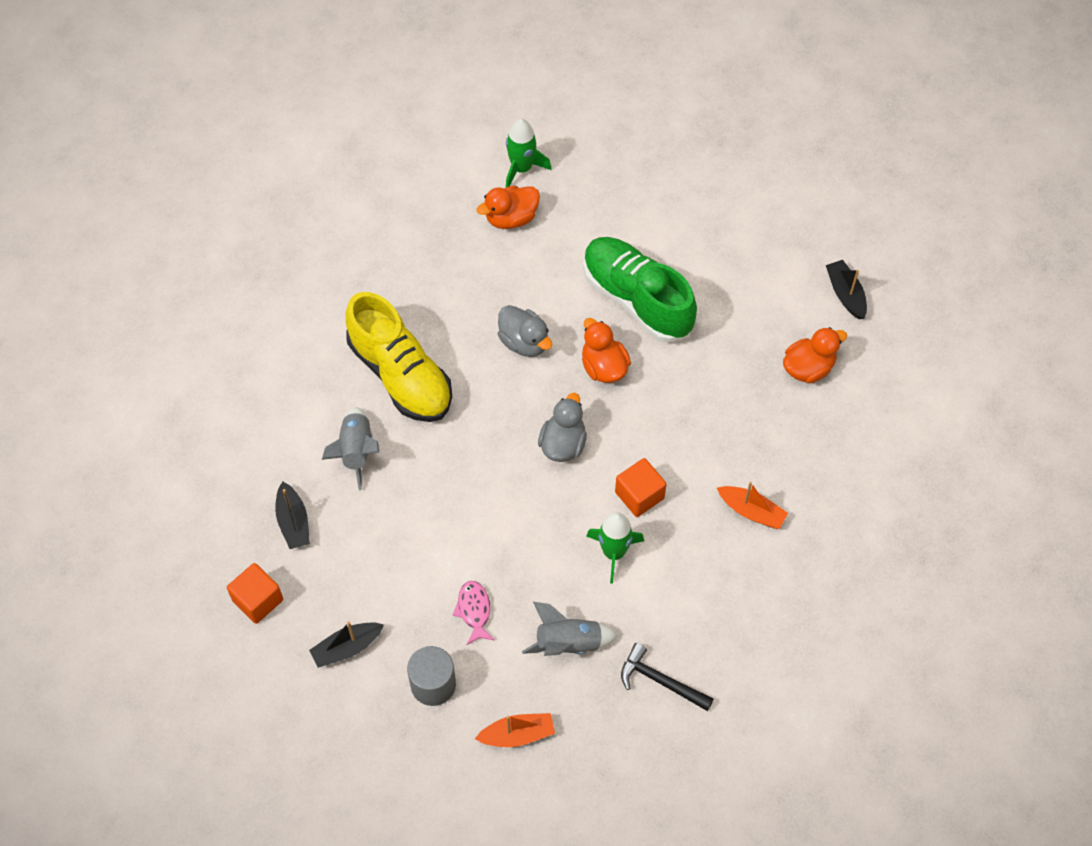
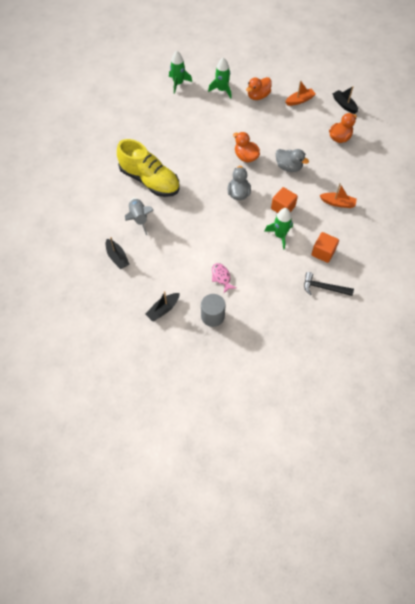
camera: 15 degrees left, 0 degrees up
(258, 600) = (110, 298): orange cube -> orange cube (323, 252)
(511, 218) = (180, 104): orange duck -> orange duck (258, 96)
(517, 734) = (263, 329): orange boat -> orange boat (299, 100)
(524, 342) = (204, 154): grey duck -> grey duck (288, 167)
(568, 643) = (273, 281): grey rocket -> none
(605, 203) = (222, 90): none -> green rocket
(637, 299) = (251, 126): green shoe -> none

